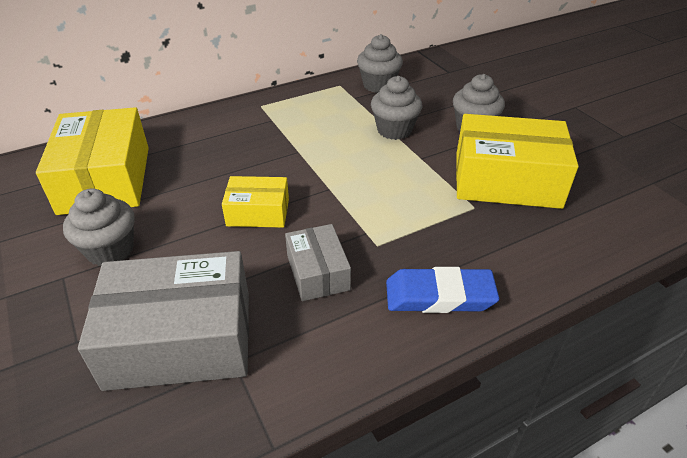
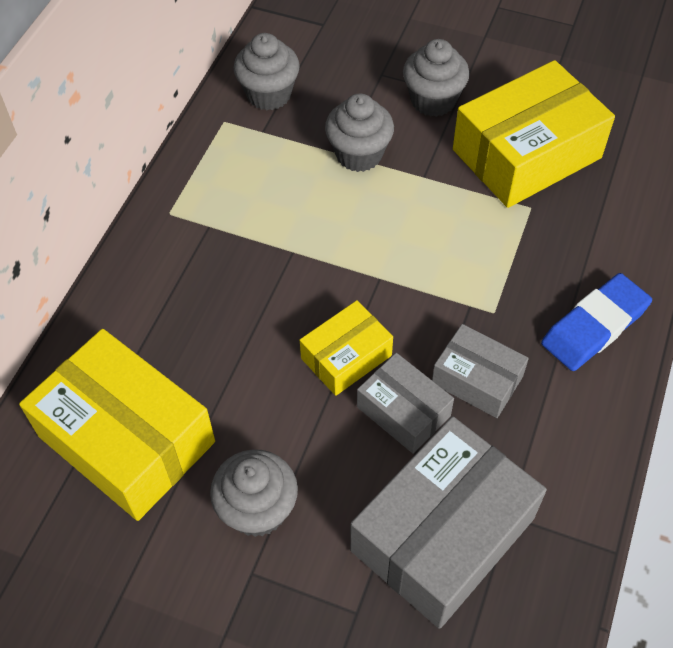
camera: 40 degrees left, 15 degrees up
(251, 258) = (403, 411): none -> grey box

